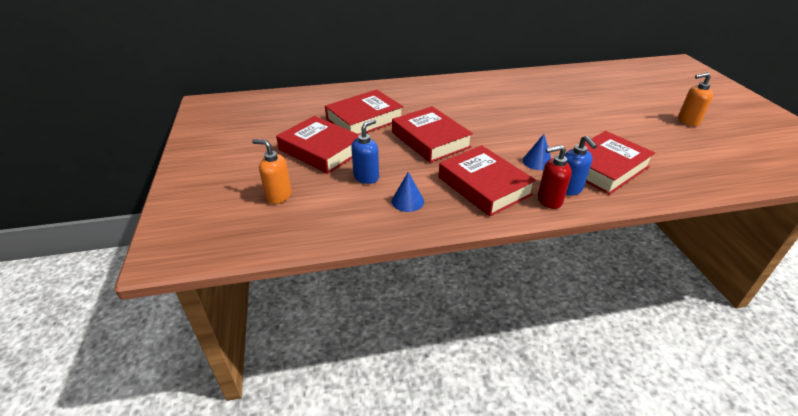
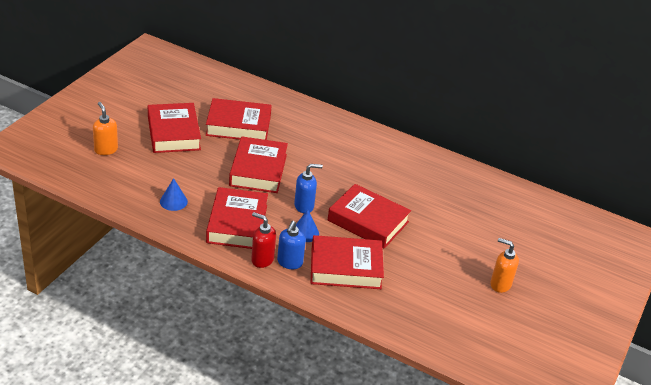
camera: 35 degrees right, 0 degrees up
(366, 177) = (173, 170): blue soap dispenser -> blue soap dispenser (304, 206)
(557, 130) = (368, 221): none -> red book

